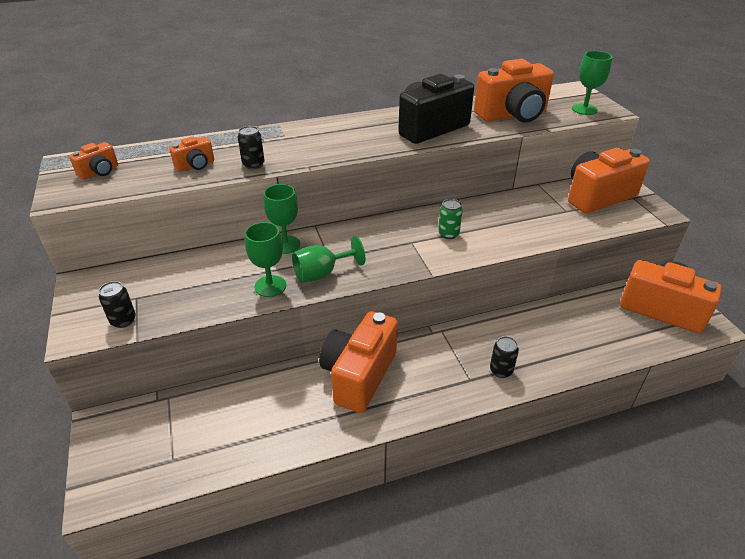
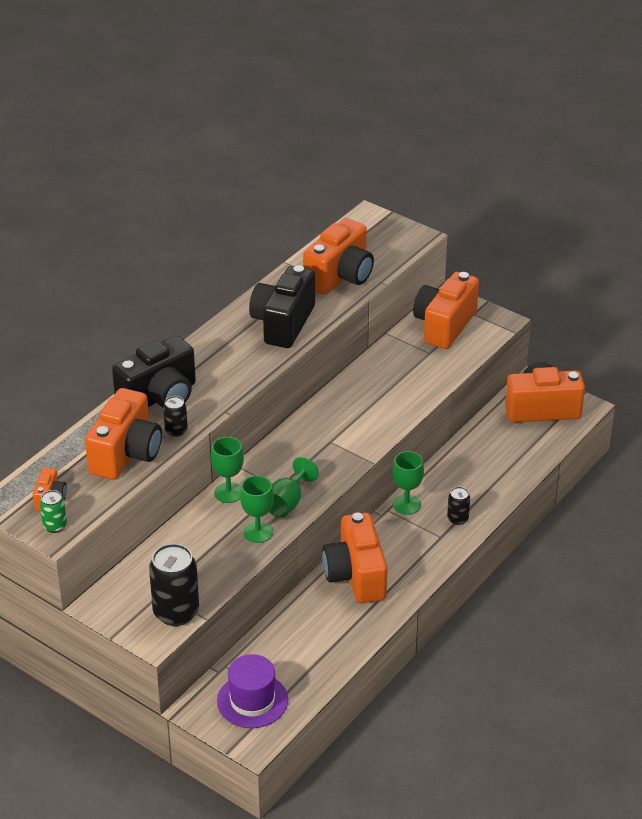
camera: 35 degrees left, 0 degrees up
(123, 320) = (176, 612): black can -> black can, size x1.94
(148, 446) = (252, 700): none -> purple hat
(195, 165) = (126, 454): orange camera -> orange camera, size x2.14
(274, 140) = (159, 397): none -> black camera
(448, 234) = (353, 420): green can -> green can (55, 526)
(584, 109) = (395, 243): green goblet -> green goblet (406, 504)

